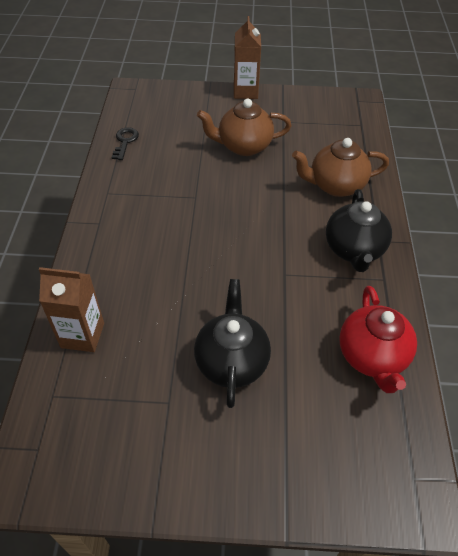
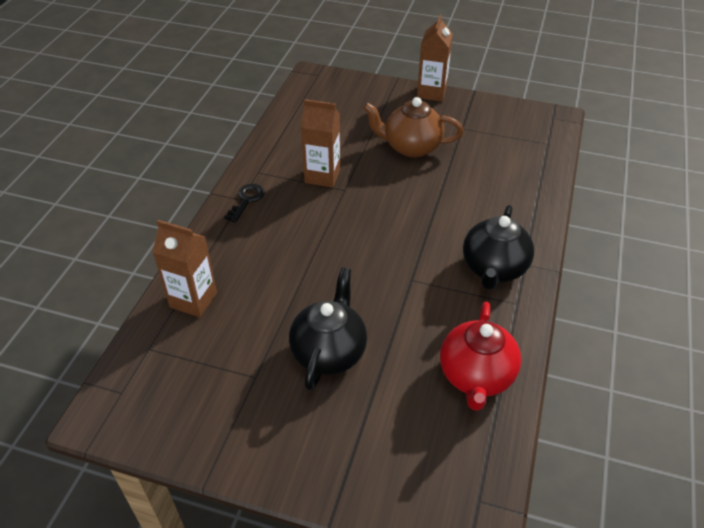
camera: 15 degrees right, 5 degrees down
(125, 142) = (291, 125): black key -> black key (246, 200)
(170, 187) = (322, 176): none -> brown carton
(335, 185) = (496, 201): brown teapot -> none

